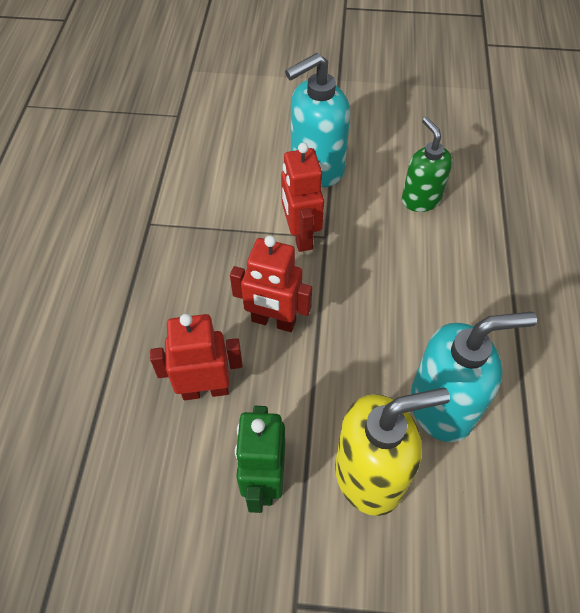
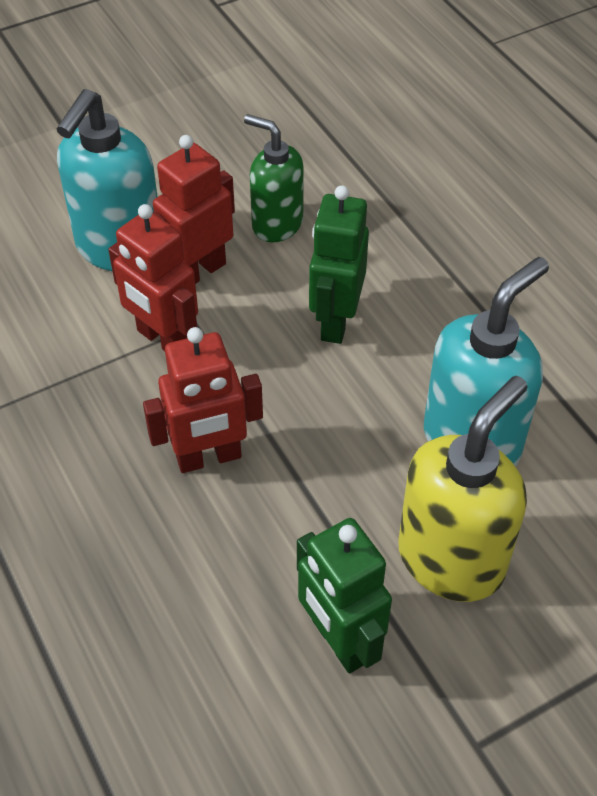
camera: 35 degrees left, 5 degrees down
(205, 389) = (187, 585): red robot -> red robot (198, 271)
(411, 279) = (335, 321): none -> green robot

